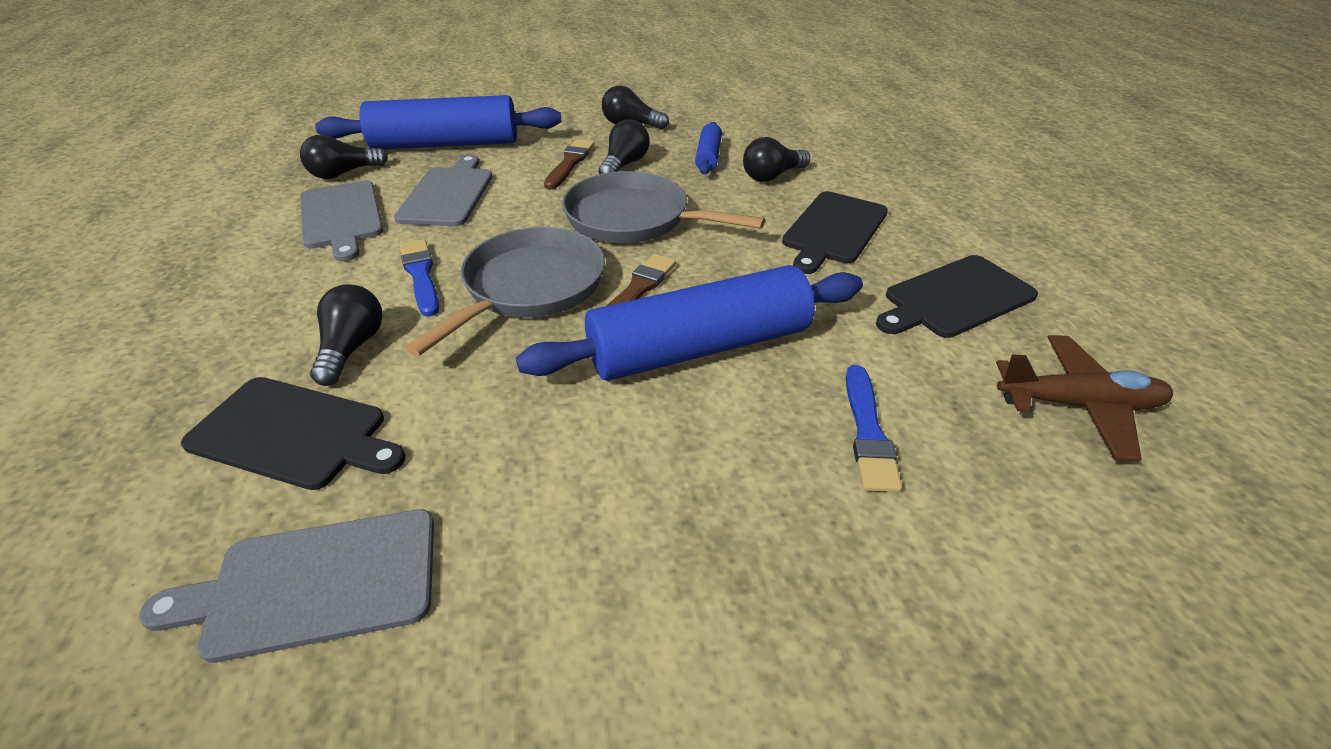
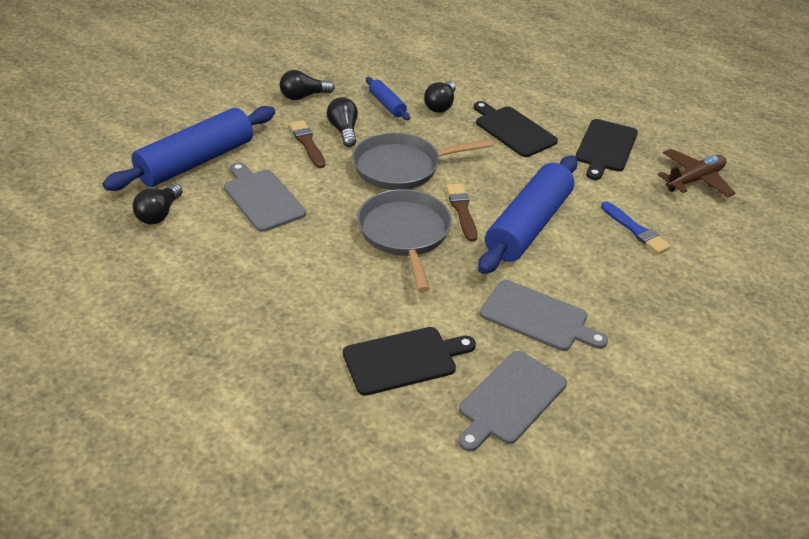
camera: 40 degrees left, 0 degrees up
(341, 217) = (217, 244): grey cutting board -> grey cutting board (538, 317)
(352, 348) = (363, 310): black light bulb -> none
(421, 275) = (333, 256): blue brush -> none
(834, 230) = (513, 130): black cutting board -> black cutting board turned 150 degrees clockwise

